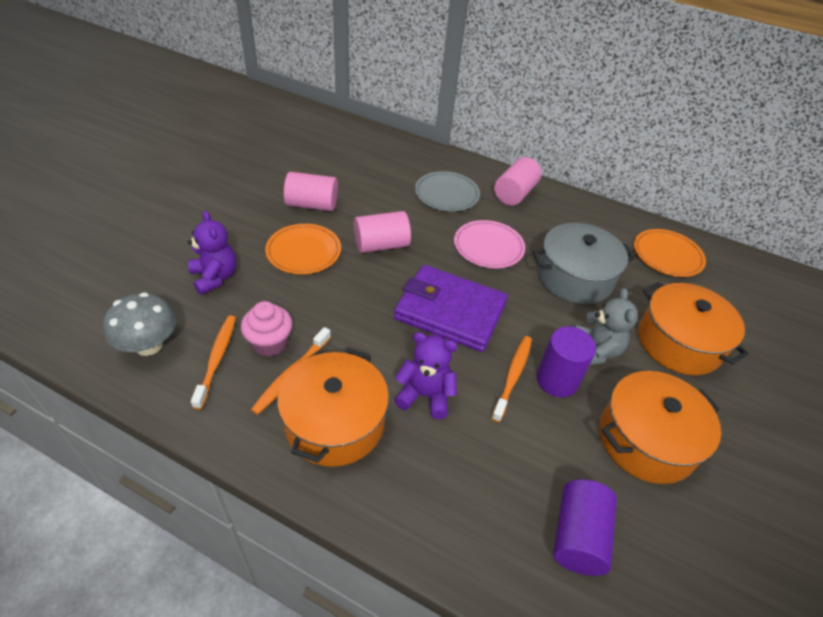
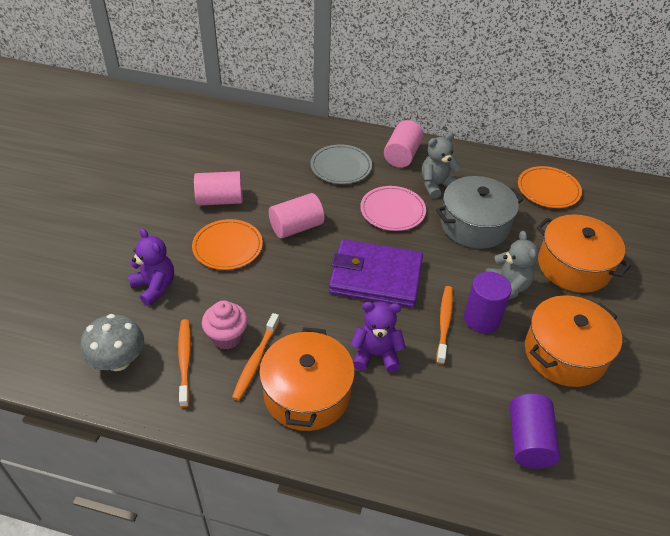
camera: 10 degrees left, 0 degrees up
(543, 229) = (436, 185): none -> grey teddy bear

